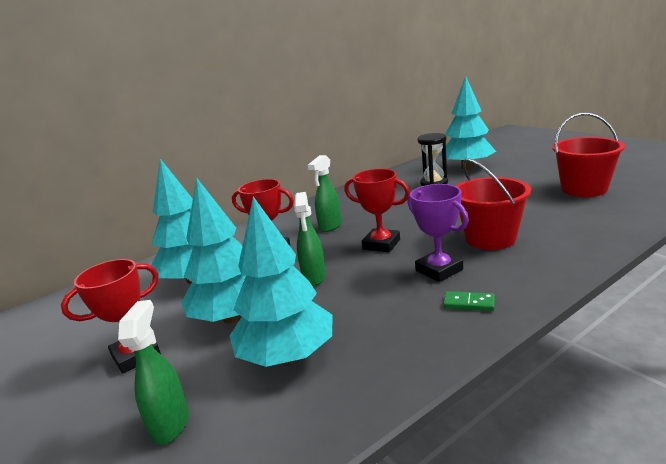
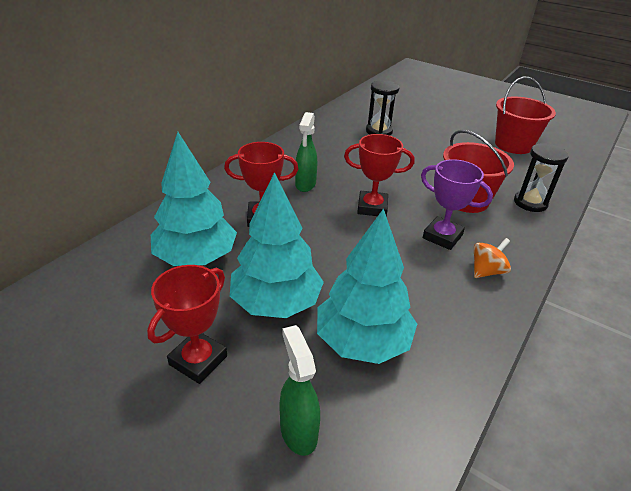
camera: 25 degrees left, 15 degrees up
(314, 277) = (330, 250): green spray bottle -> none
(467, 167) = (399, 112): turquoise tree -> none
(469, 303) = (486, 271): green domino -> orange spinning top
(569, 241) = (530, 203): none -> black hourglass

